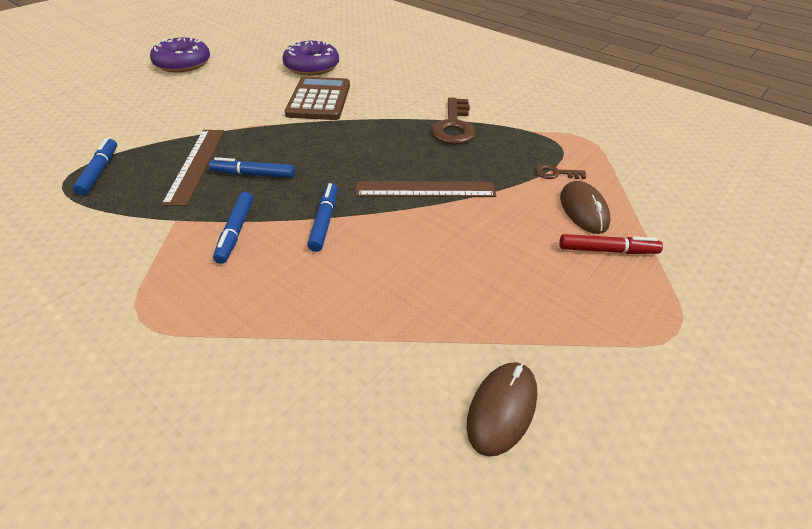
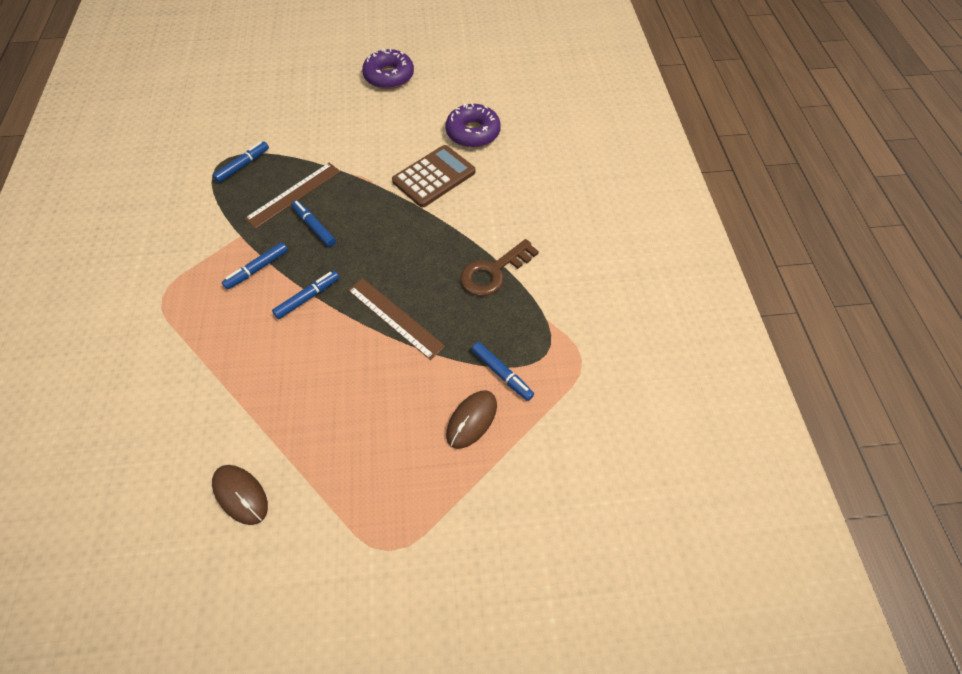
camera: 45 degrees right, 15 degrees up
(502, 409) = (241, 495): brown mouse -> brown mouse turned 60 degrees clockwise
(555, 173) = (502, 373): brown key -> blue marker
(607, 250) = (437, 462): red marker -> none

